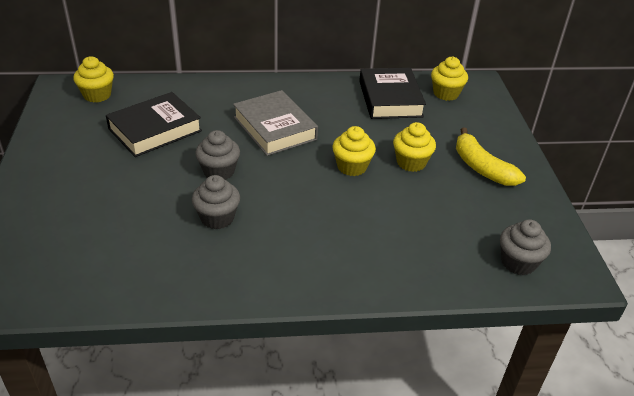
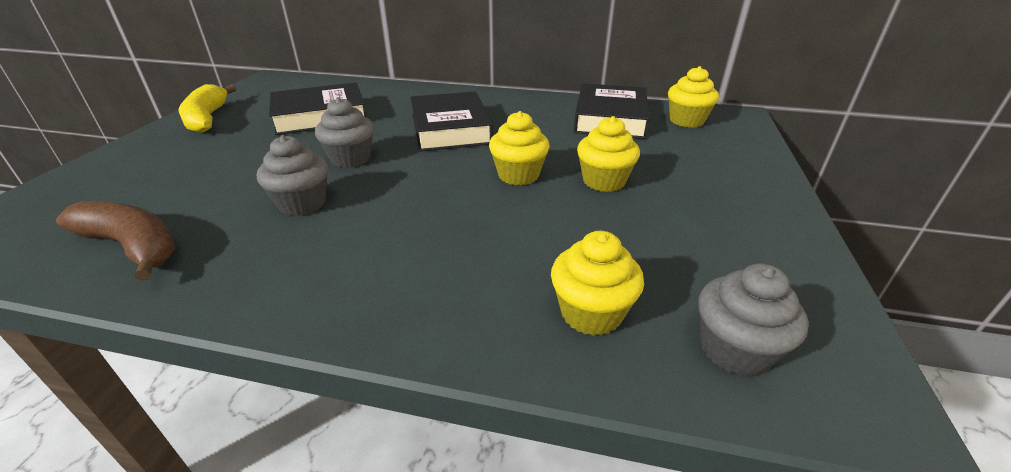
camera: 20 degrees right, 5 degrees down
(97, 95) = (295, 86): yellow cupcake -> yellow cupcake (591, 313)
(129, 274) = (133, 247): none -> brown banana
(274, 128) = (450, 129): grey book -> black book
(481, 167) = (710, 200): yellow banana -> yellow banana (207, 118)

